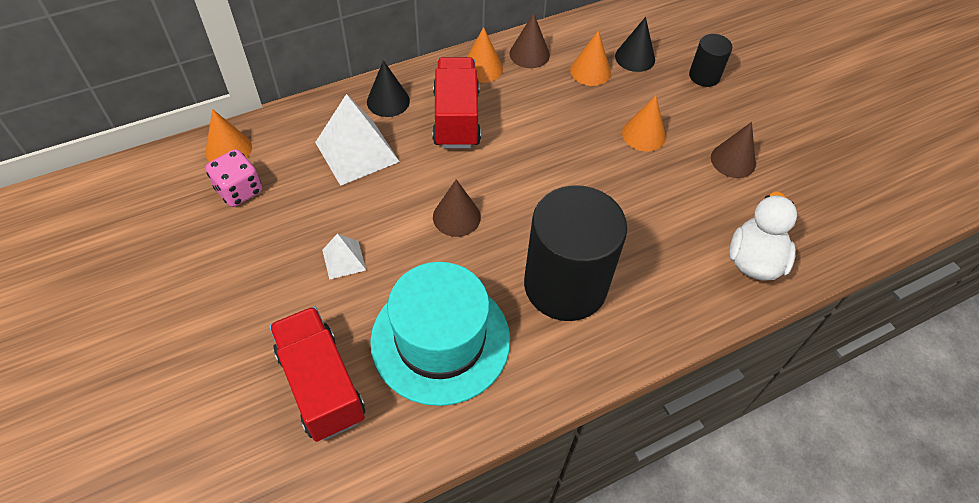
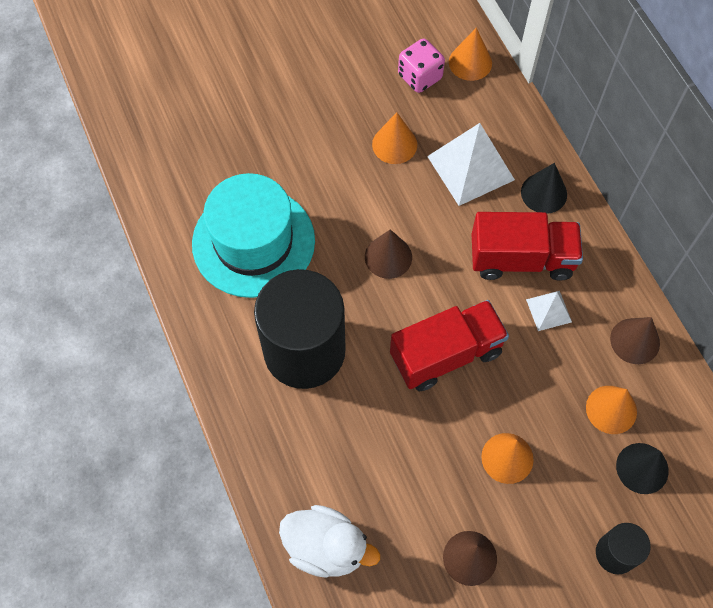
camera: 95 degrees right, 10 degrees up
(321, 385) = (219, 155): red truck -> red truck (446, 354)
(344, 259) = (341, 164): white pyramid -> white pyramid (549, 310)
(482, 68) = (604, 287): orange cone -> orange cone (394, 144)

